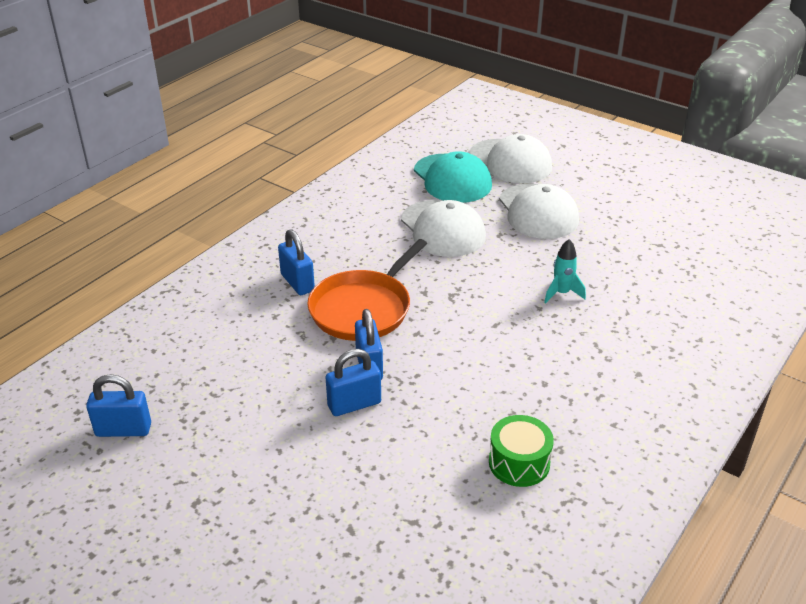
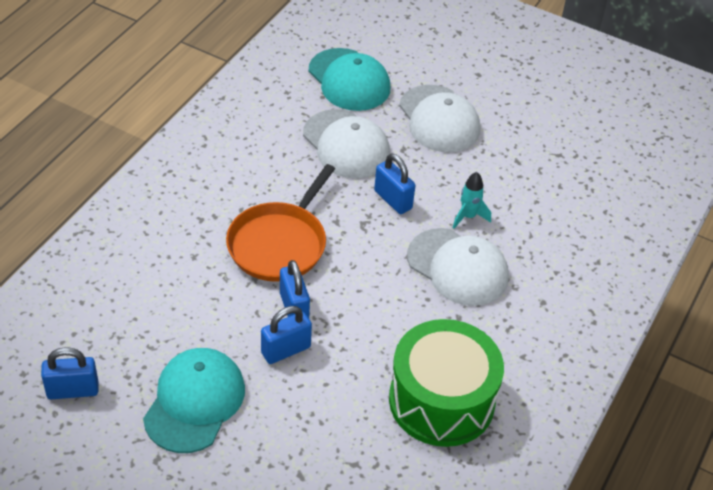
camera: 10 degrees left, 10 degrees up
(248, 448) = (195, 402): none -> turquoise cap
(297, 283) = (210, 216): blue padlock -> blue padlock (393, 200)
(510, 162) = (406, 55): white cap -> white cap (458, 267)
(519, 463) = (441, 400): green drum -> green drum, size x1.94

